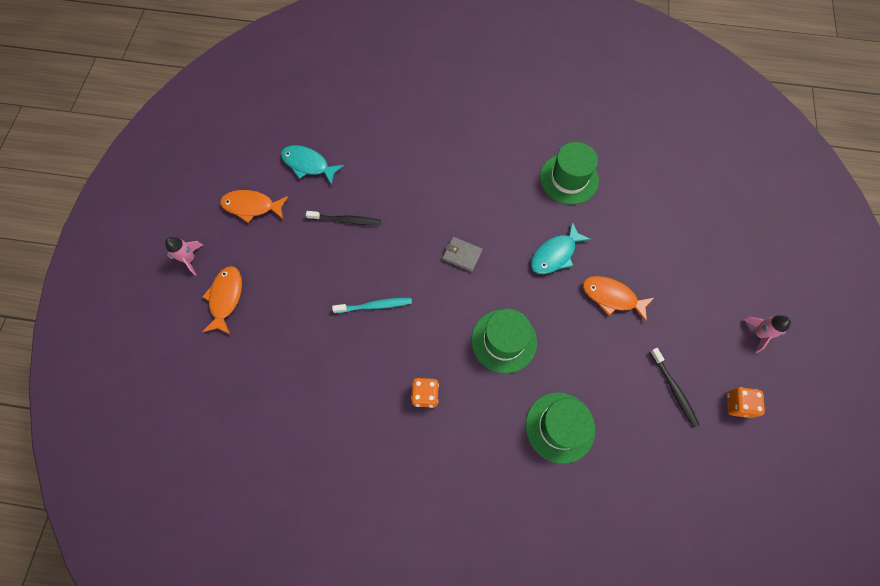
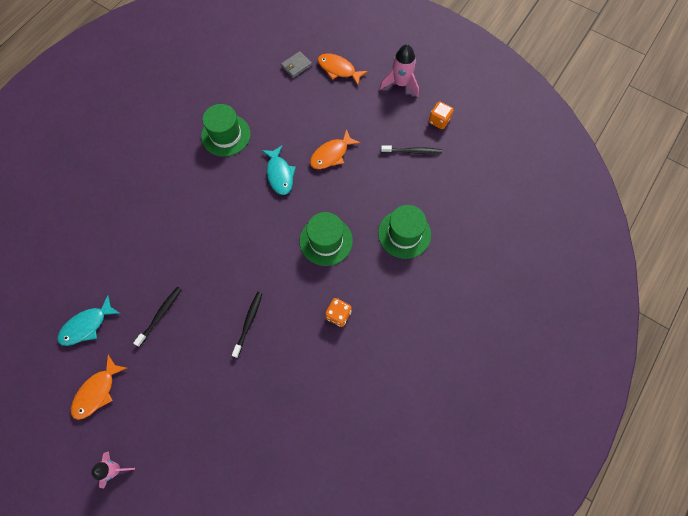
camera: 65 degrees left, 0 degrees up
(226, 298) = (173, 447): orange fish -> orange fish (338, 69)
(374, 306) = (248, 323): turquoise toothbrush -> black toothbrush
(462, 255) = (243, 238): grey wallet -> grey wallet (296, 66)
(759, 333) = (401, 84): pink rocket -> pink rocket, size x1.52

